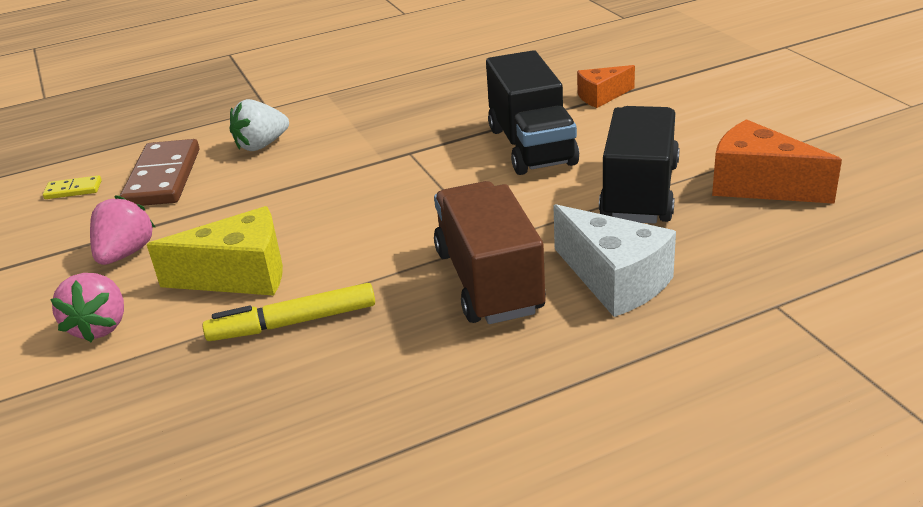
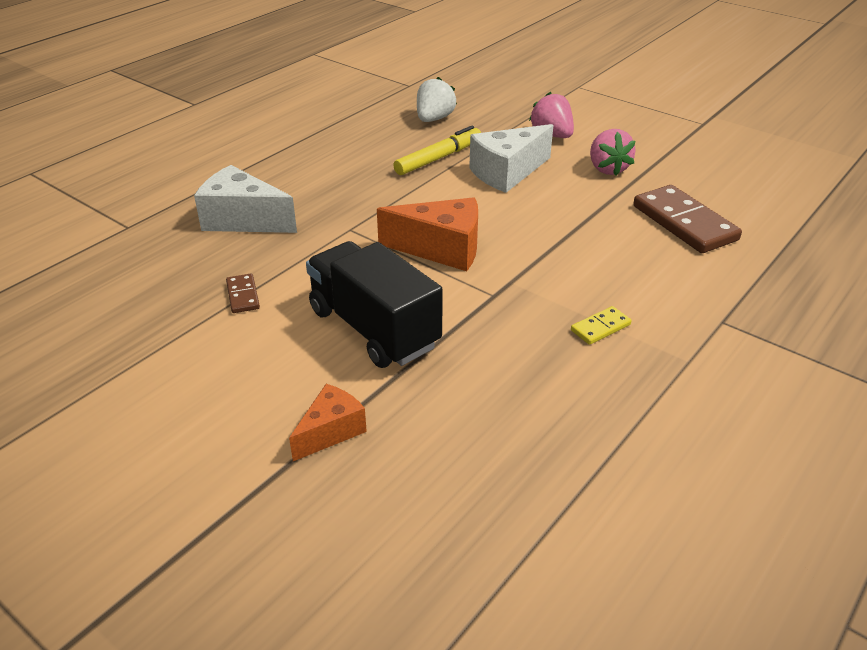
camera: 150 degrees right, 5 degrees up
(73, 190) = (738, 198): yellow domino -> yellow domino (600, 328)
(240, 276) = (507, 173): yellow cheese -> white cheese
(261, 145) = (650, 272): white strawberry -> white strawberry (434, 119)
(488, 281) = (332, 202): brown truck -> none
(639, 192) = (243, 295): black truck -> brown domino
(759, 185) = (130, 326): orange cheese -> orange cheese (441, 249)

